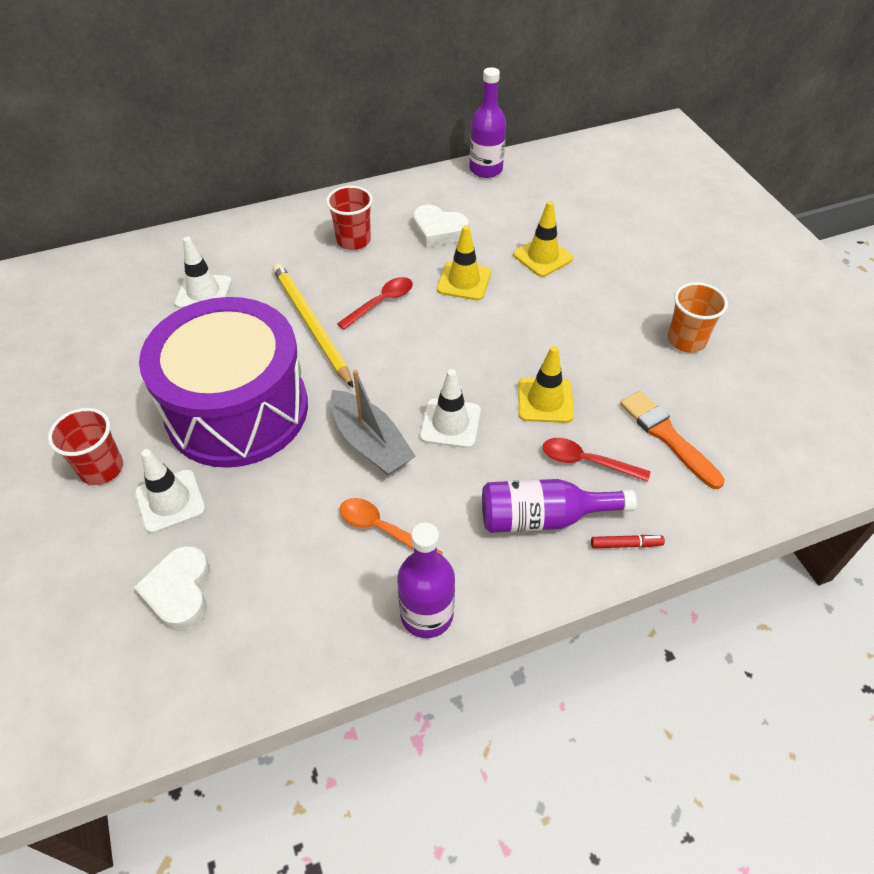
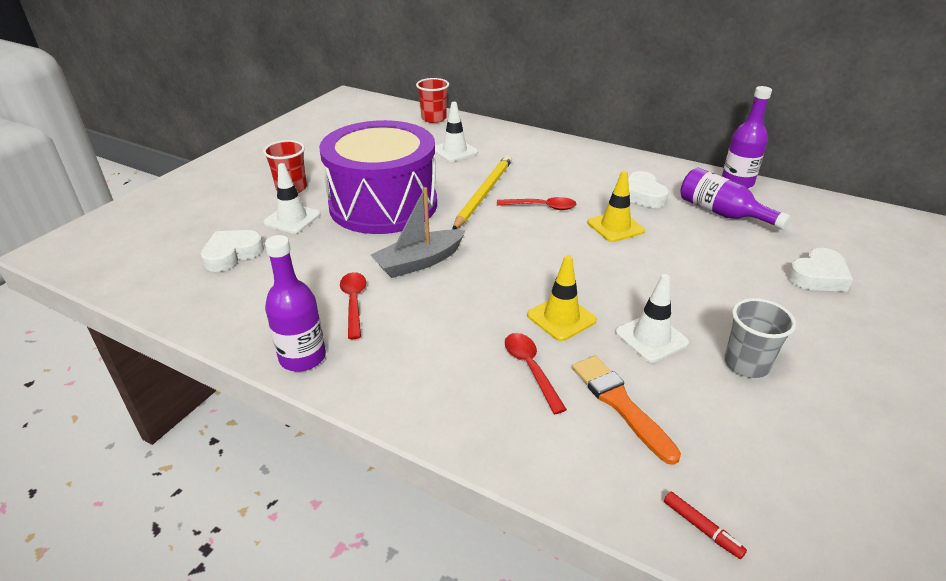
camera: 50 degrees right, 15 degrees down
(353, 240) = (577, 171): red cup -> red cup (434, 118)
(370, 442) = (419, 262): grey boat -> grey boat turned 45 degrees clockwise
(382, 529) = (354, 303): orange spoon -> red spoon
(450, 423) = (478, 285): white traffic cone -> white traffic cone (651, 338)
(542, 256) = (700, 247): yellow traffic cone -> none
(543, 517) = (448, 372): purple bottle -> purple bottle (722, 213)
(626, 544) = (474, 433): red marker -> red marker (702, 528)
(636, 230) = (818, 276): none -> white heart
(667, 436) = (620, 404): orange brush -> orange brush turned 45 degrees counterclockwise
(686, 340) = (746, 364): orange cup -> grey cup

